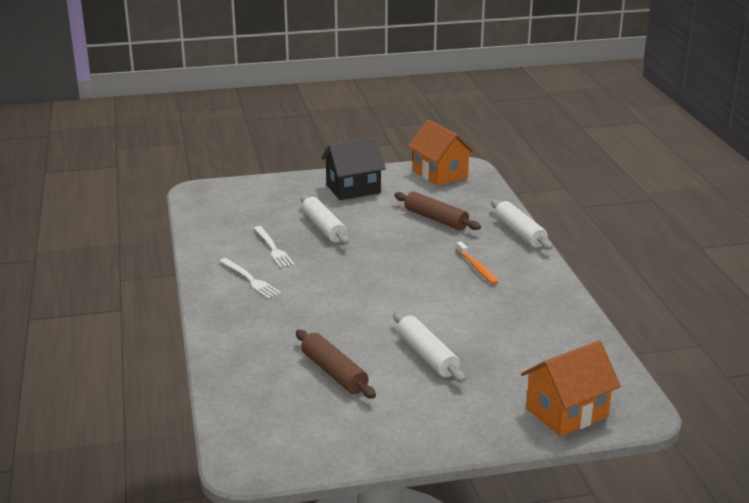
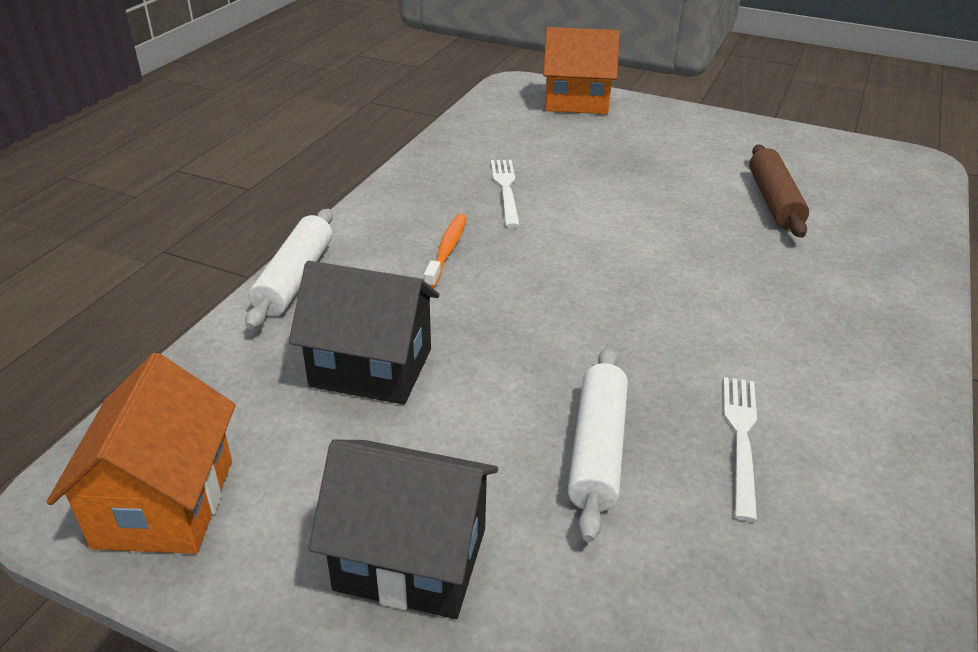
camera: 145 degrees left, 10 degrees up
(250, 279) = (823, 380): white fork -> white fork (506, 189)
(427, 356) = (649, 180): white rolling pin -> none
(436, 219) = (371, 367): brown rolling pin -> black house

